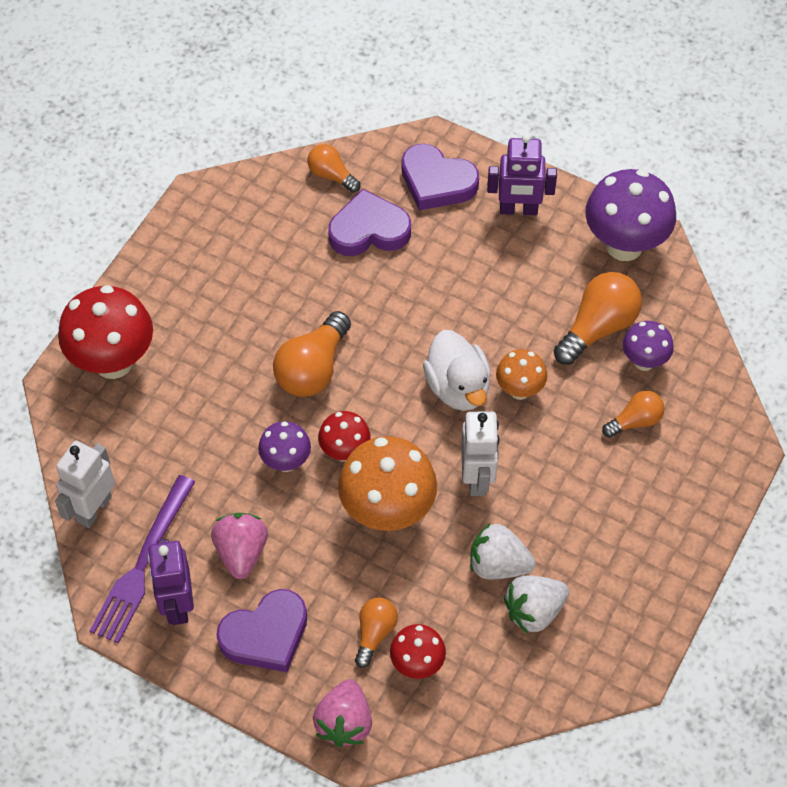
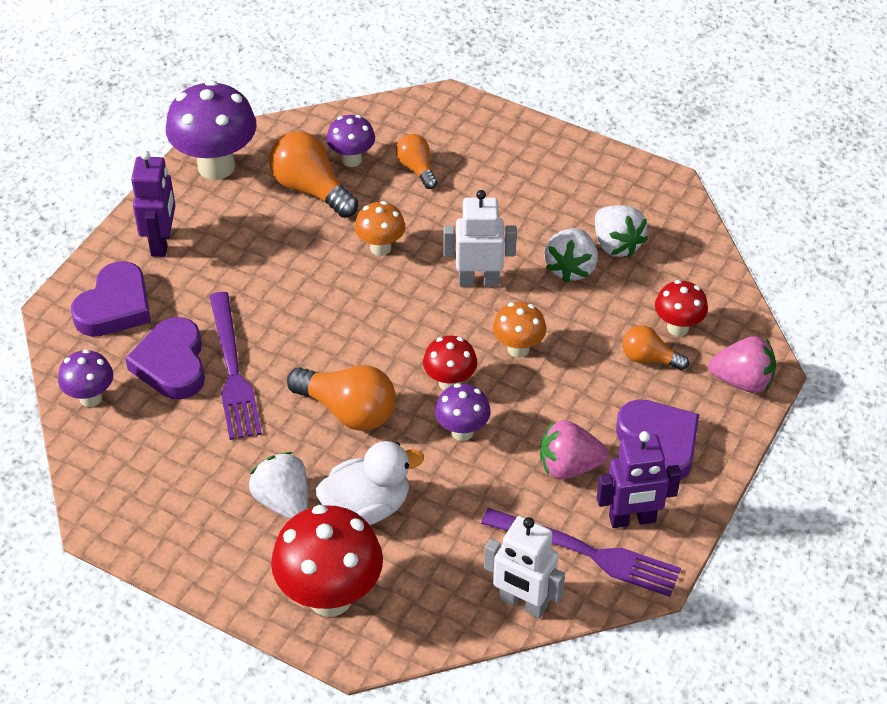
camera: 90 degrees left, 10 degrees down
(214, 323) = (283, 501): none -> white strawberry
(331, 175) = (90, 398): orange light bulb -> purple mushroom
(361, 276) = (232, 370): none -> purple fork
(387, 512) = (518, 349): orange mushroom -> orange mushroom, size x0.55
(458, 387) = (375, 293): white duck -> white duck (367, 507)

